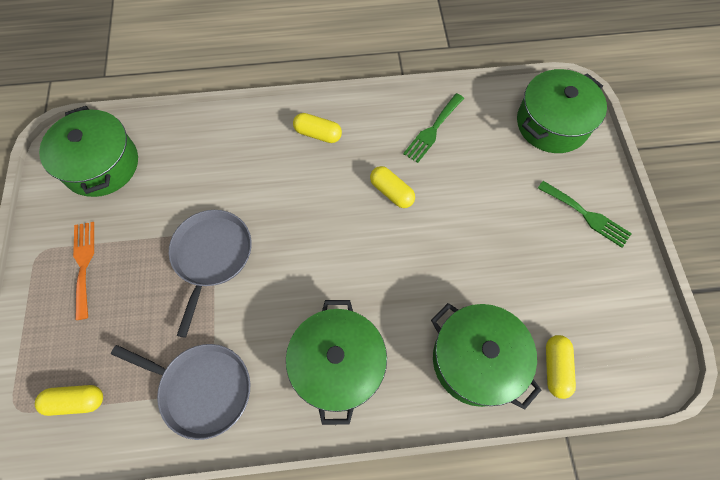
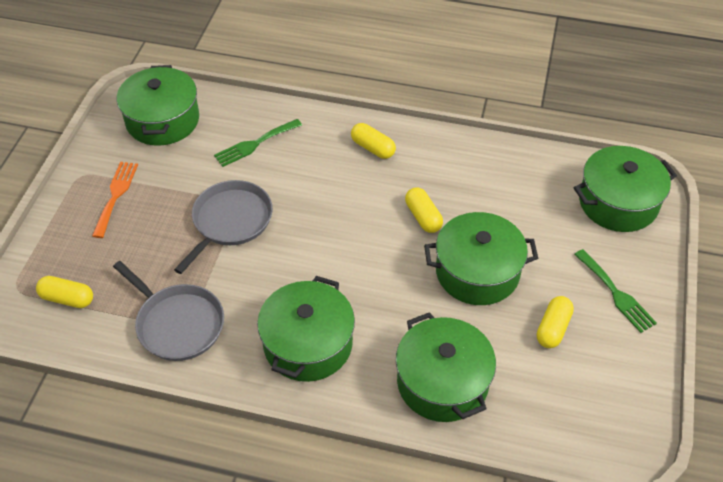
camera: 20 degrees right, 15 degrees down
(433, 130) = (489, 175): green fork -> green fork (255, 144)
(461, 233) = (477, 272): none -> green pot
(555, 368) = (519, 414): yellow capsule -> yellow capsule (553, 328)

